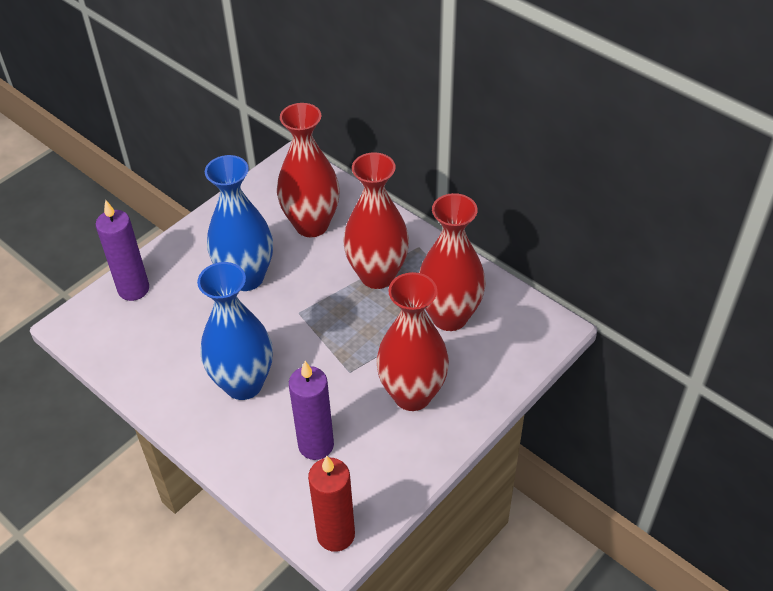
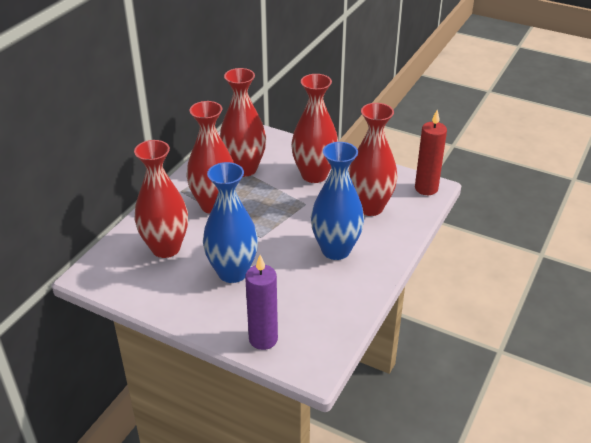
camera: 105 degrees left, 10 degrees down
(316, 445) = (369, 207): purple candle -> red vase

